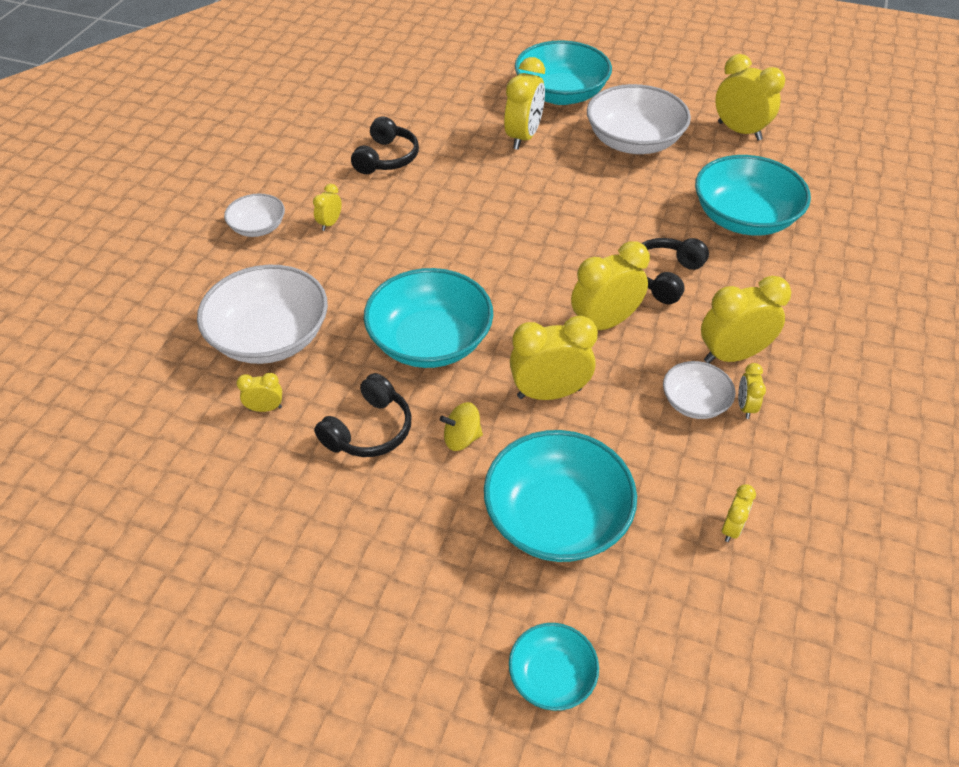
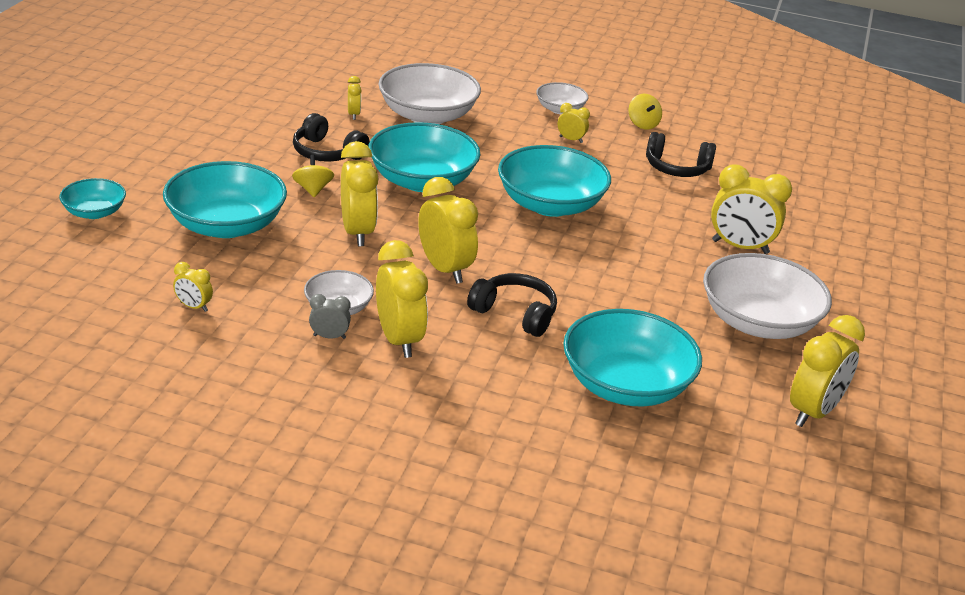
camera: 85 degrees right, 15 degrees down
(294, 171) = (643, 124): none -> yellow spinning top
(561, 94) = (840, 279): turquoise bowl -> turquoise bowl (550, 204)
(745, 407) = (329, 337): yellow clock -> grey clock

